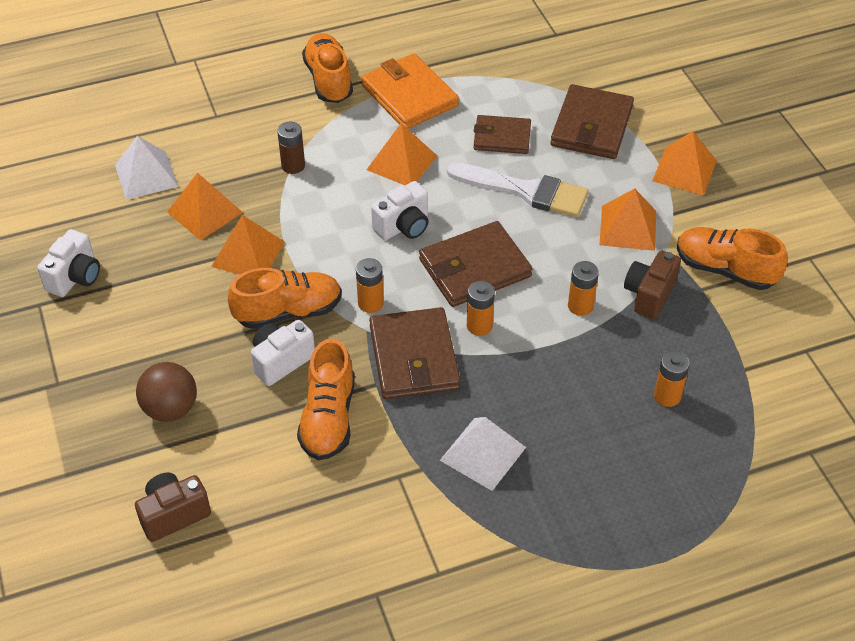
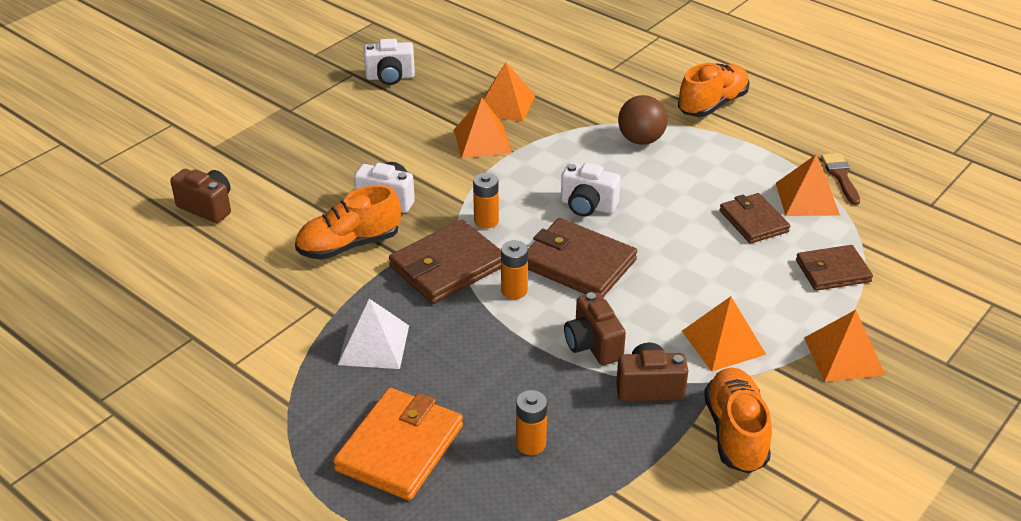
camera: 60 degrees right, 10 degrees down
(146, 175) = (516, 65): white pyramid -> none
(170, 409) = (302, 167): brown ball -> brown ball (641, 140)
(288, 312) = (440, 183): orange shoe -> none
(293, 166) = (596, 125): brown battery -> none
(402, 162) = (660, 177): orange pyramid -> orange pyramid (807, 199)
(409, 96) = (744, 151): orange wallet -> orange wallet (400, 448)
(485, 60) = (840, 176): none -> brown brush
(525, 191) = (702, 260): white brush -> none
(580, 306) = (593, 345): orange battery -> brown camera
(591, 126) = (832, 271): brown wallet -> brown wallet, size x0.65

